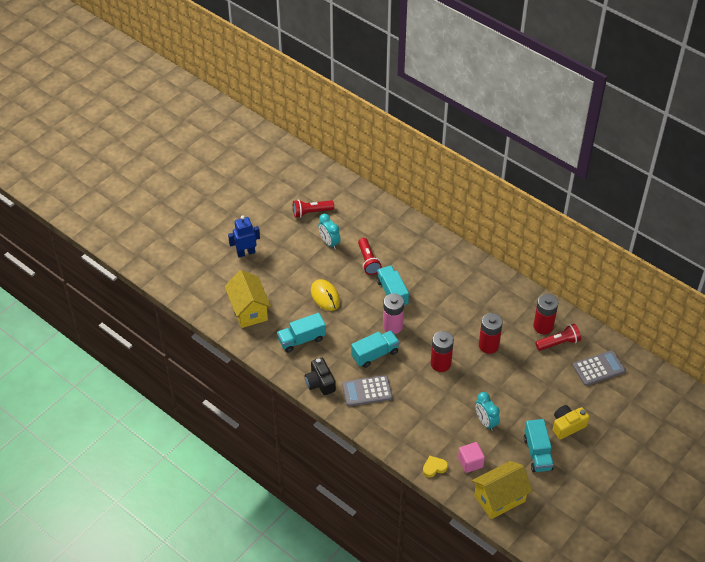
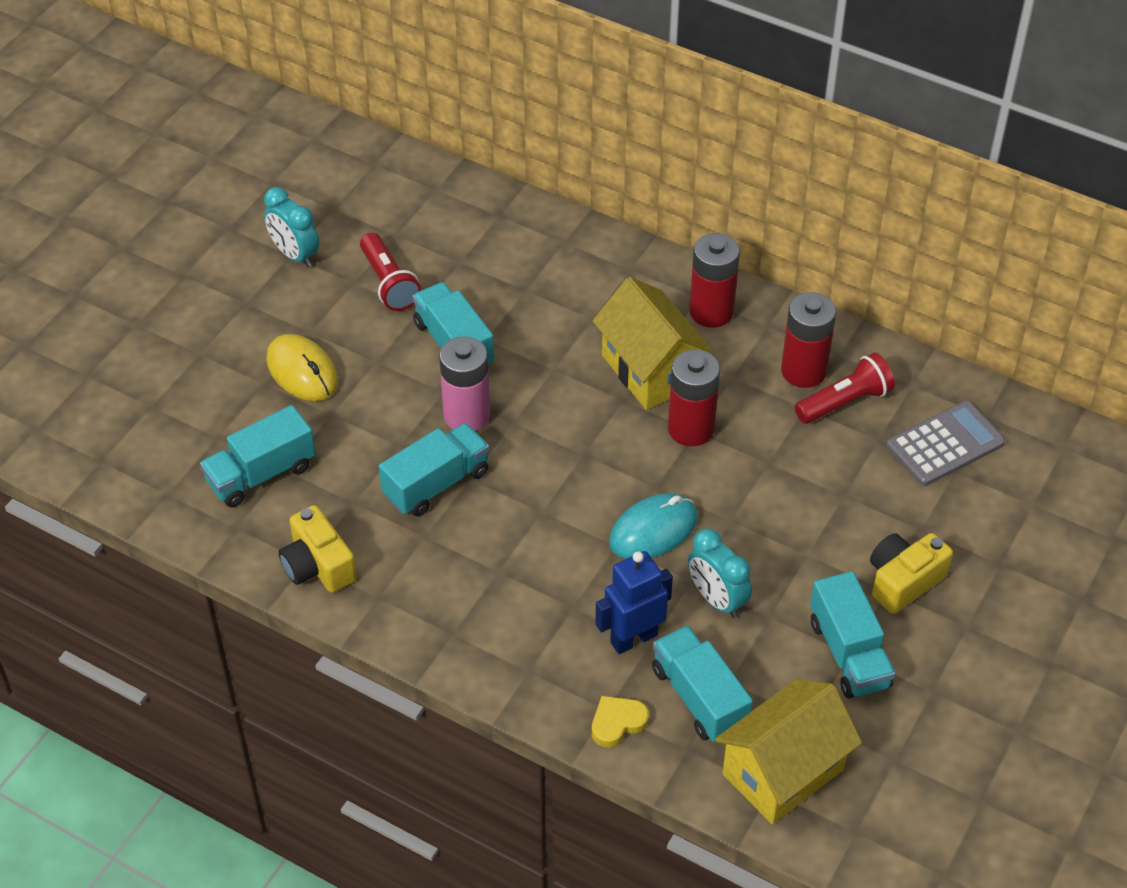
camera: 10 degrees left, 0 degrees up
(246, 252) = (106, 300): blue robot -> blue robot (633, 638)
(249, 310) = (128, 426): yellow house -> yellow house (650, 370)
(311, 212) = (245, 196): red flashlight -> none
(320, 383) = (318, 565): black camera -> yellow camera
(367, 391) = (430, 569): grey calculator -> none
(440, 363) = (590, 483): red battery -> red battery (711, 311)
(464, 388) = (653, 530): none -> turquoise mouse
(470, 462) = (699, 698): pink cube -> turquoise truck

